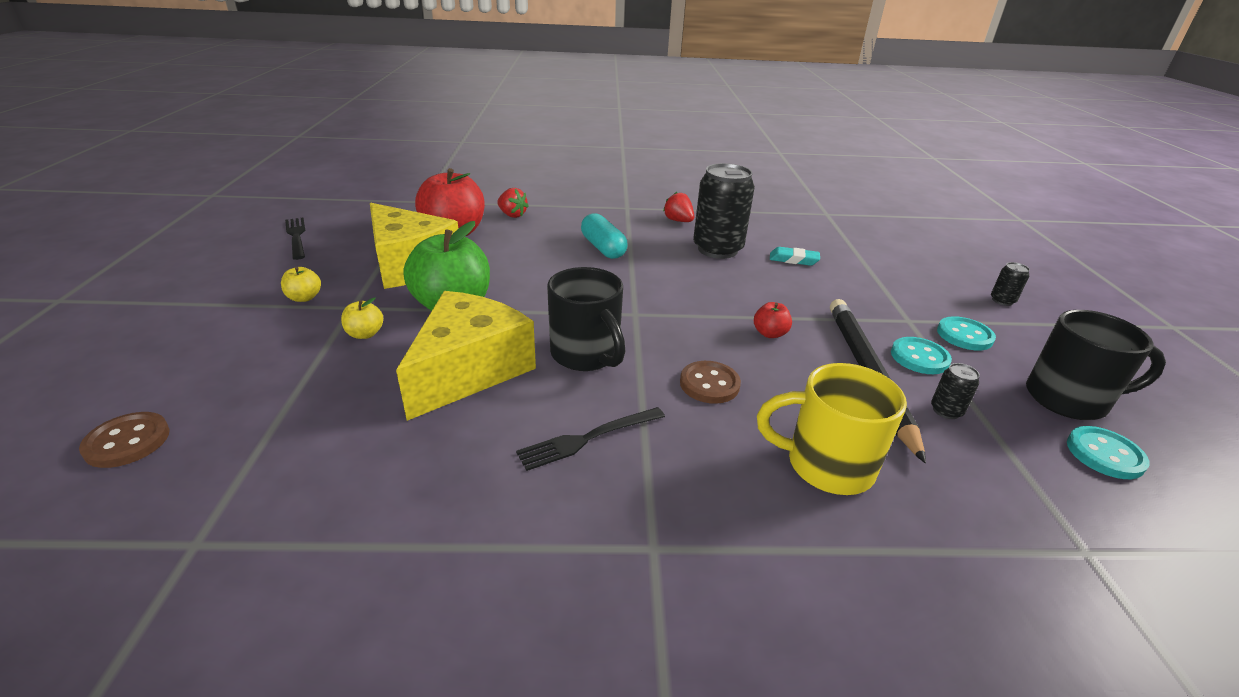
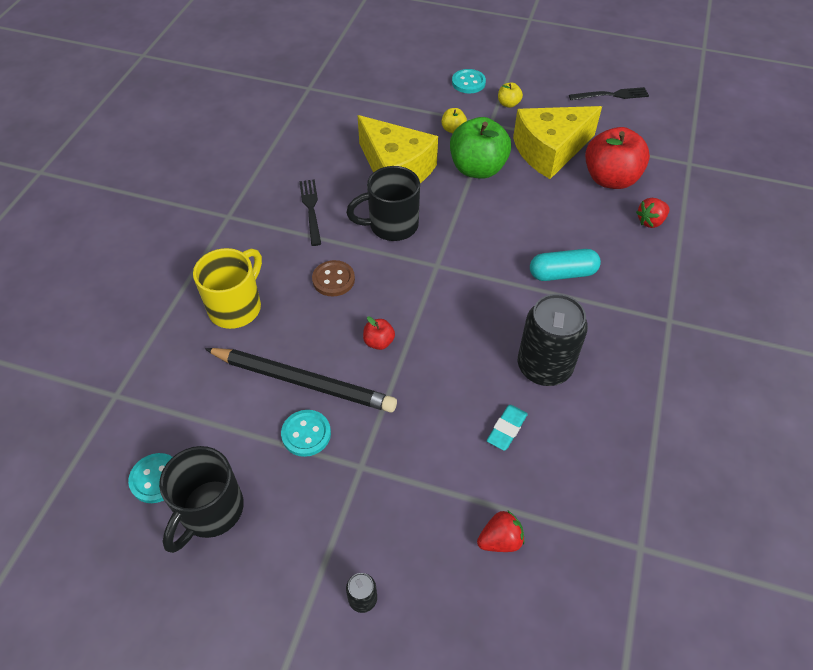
camera: 110 degrees right, 20 degrees up
(127, 442) = (383, 62): brown button -> none
(678, 221) = (625, 357): red strawberry -> red strawberry (500, 540)
(946, 411) = (243, 406): black can -> none
(964, 335) = (320, 499): turquoise button -> turquoise button (468, 83)

